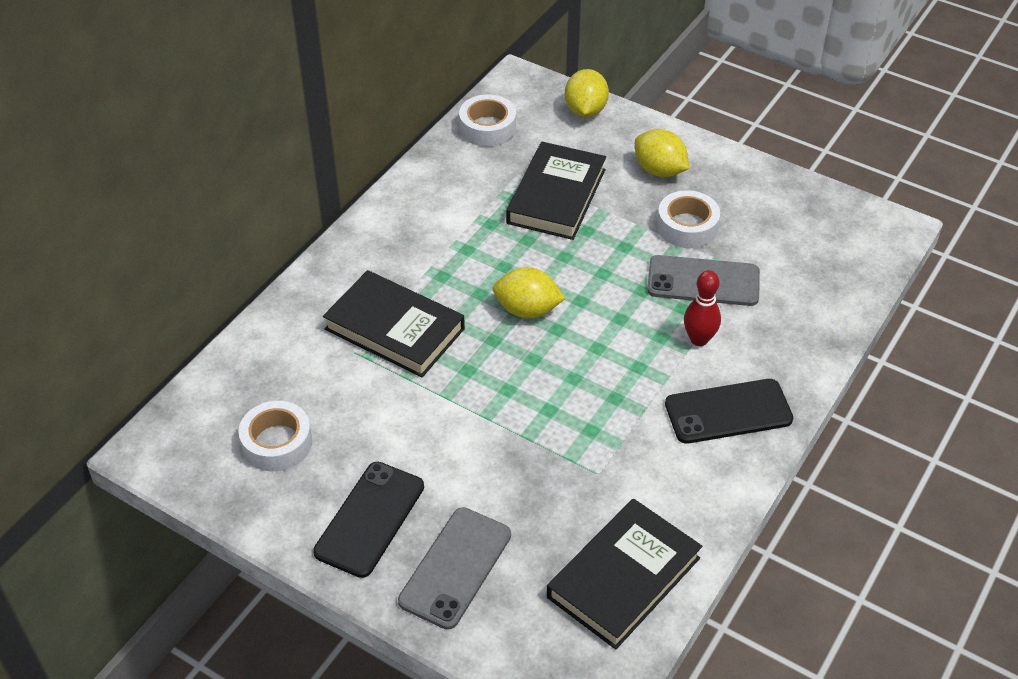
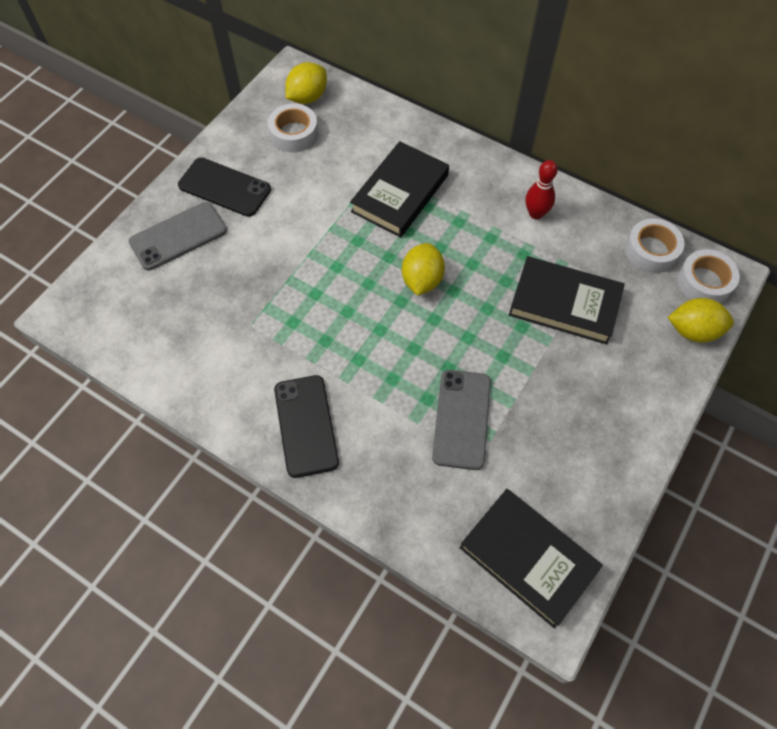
camera: 90 degrees right, 15 degrees up
(455, 568) = (178, 236): grey phone -> grey phone turned 60 degrees counterclockwise
(623, 577) = (154, 338): black book -> black book (528, 558)
(659, 170) = (612, 392): yellow lemon -> yellow lemon (307, 97)
(687, 226) = (534, 411): white tape -> white tape (704, 282)
(699, 339) = (389, 409): red bowling pin -> red bowling pin (536, 213)

